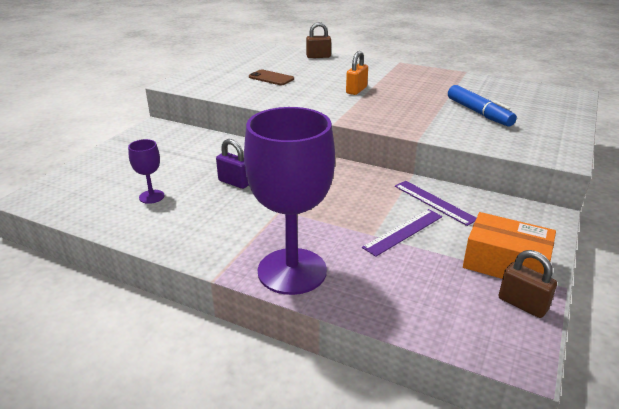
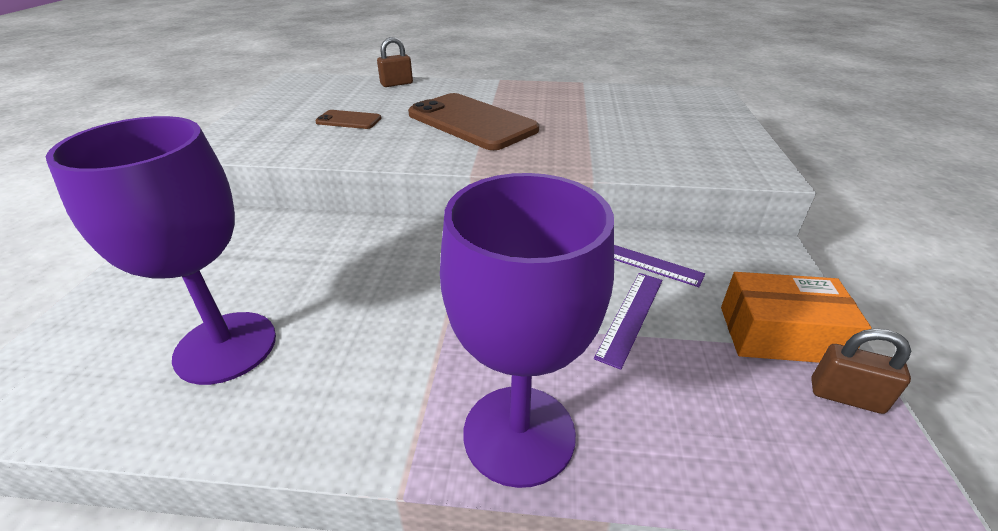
camera: 20 degrees left, 5 degrees up
(151, 196) = (226, 347): purple goblet -> purple goblet, size x2.29
(234, 182) = (355, 289): purple padlock -> none
(356, 90) = (472, 122): orange padlock -> brown phone
(478, 113) = (635, 131): blue marker -> none

